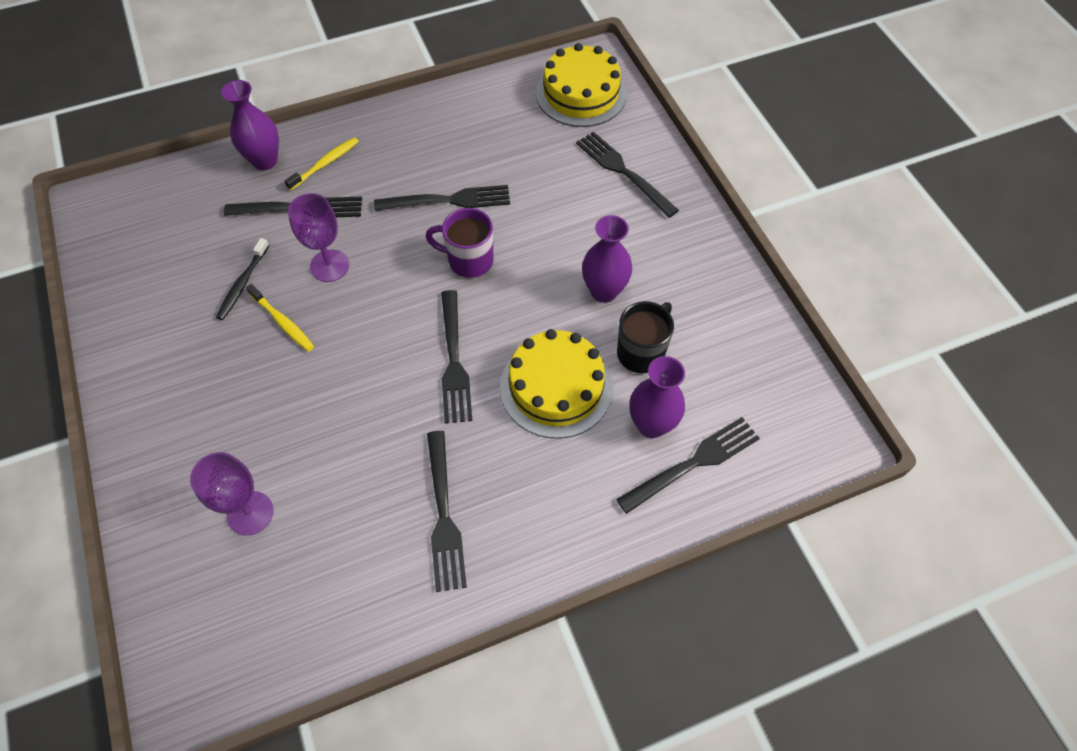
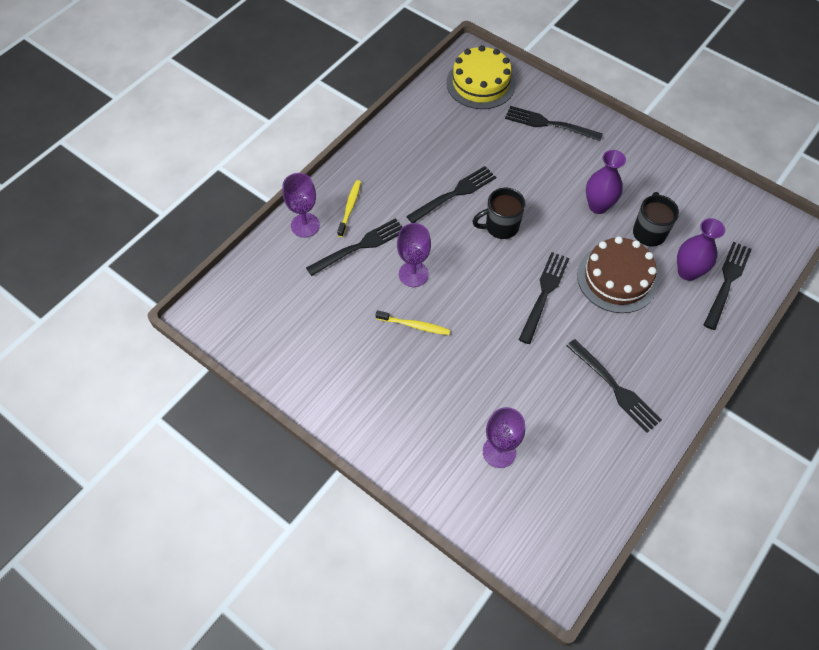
camera: 30 degrees left, 0 degrees up
(242, 284) = (365, 314): black toothbrush -> none
(265, 161) = (305, 225): purple vase -> purple goblet
(454, 361) = (544, 294): black fork -> black fork turned 120 degrees counterclockwise
(469, 260) = (500, 227): purple mug -> black mug
(556, 387) = (617, 278): yellow cake -> brown cake

